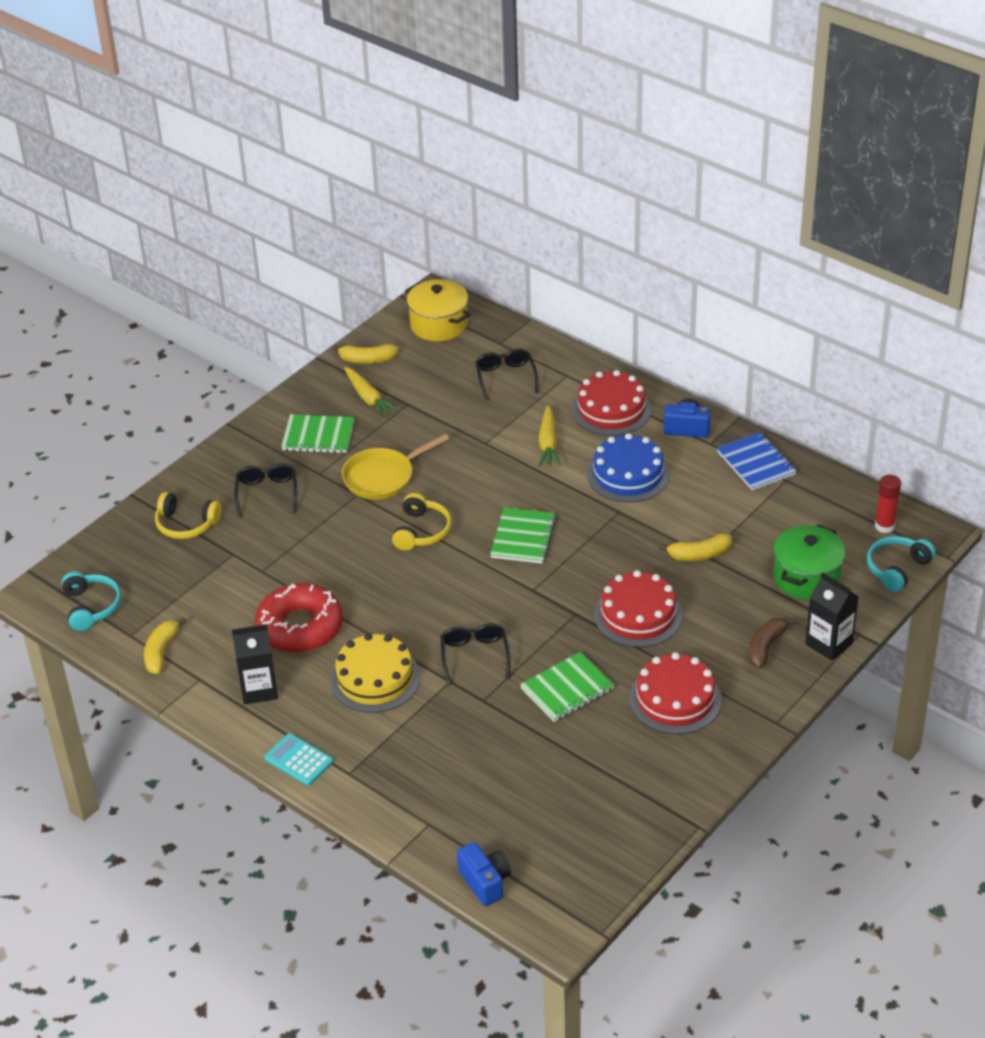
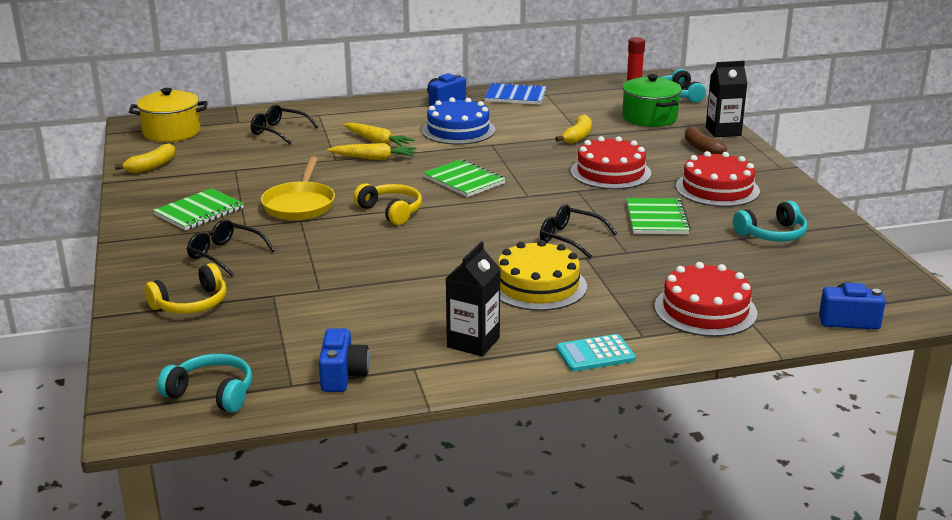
camera: 55 degrees left, 15 degrees down
(161, 651) = (343, 375): yellow banana -> blue camera
(300, 627) = (421, 296): red donut -> none
(368, 398) = (196, 180): yellow carrot -> yellow carrot (374, 158)
(610, 774) = (772, 234): none -> turquoise headphones
(611, 409) = (381, 114): red cake -> red cake (705, 310)

